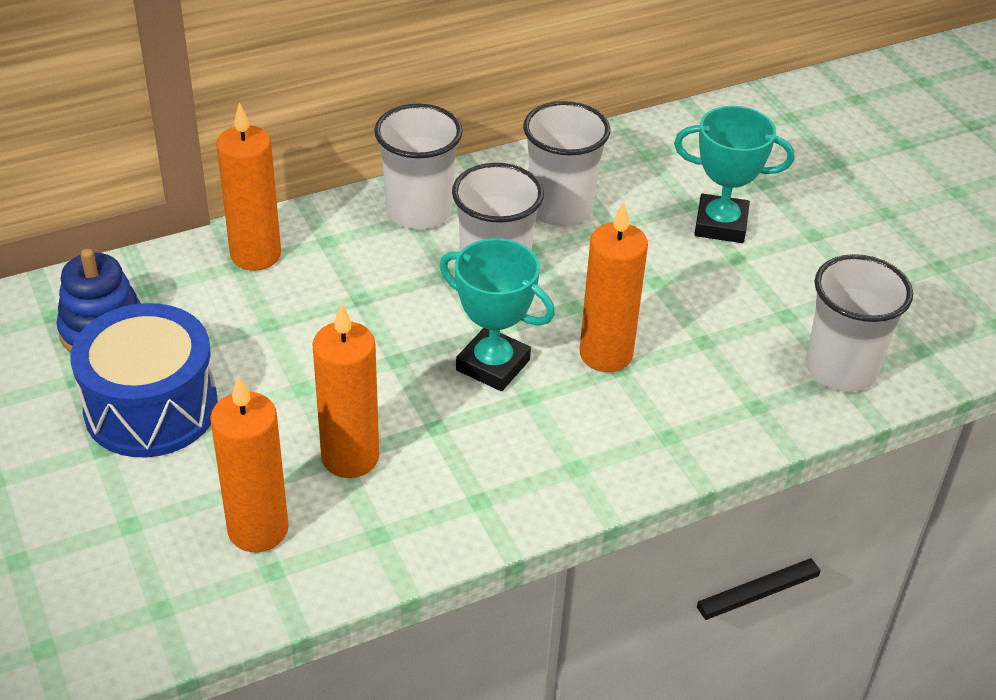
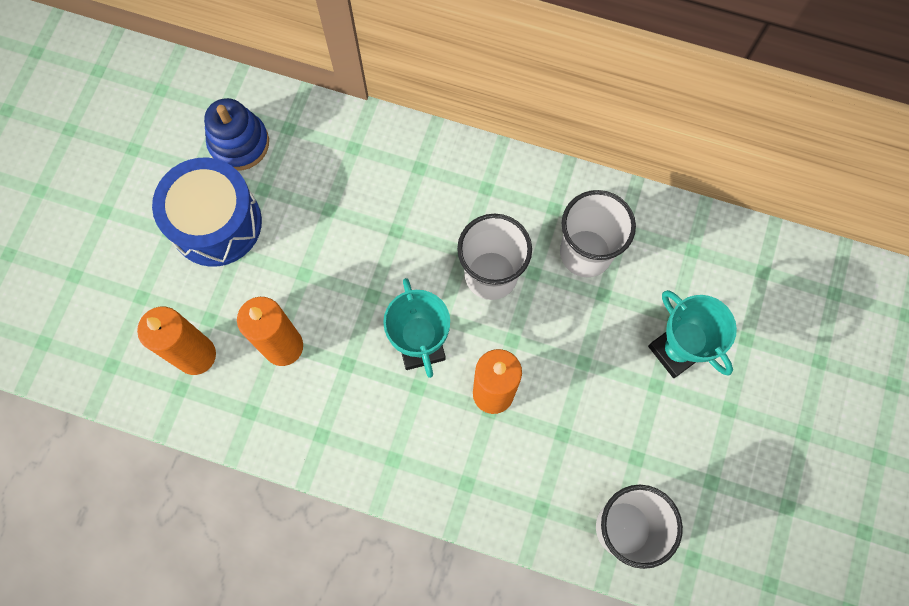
camera: 45 degrees right, 30 degrees up
(255, 255) = (369, 147): orange candle -> none
(419, 211) = (495, 186): white cup -> none

